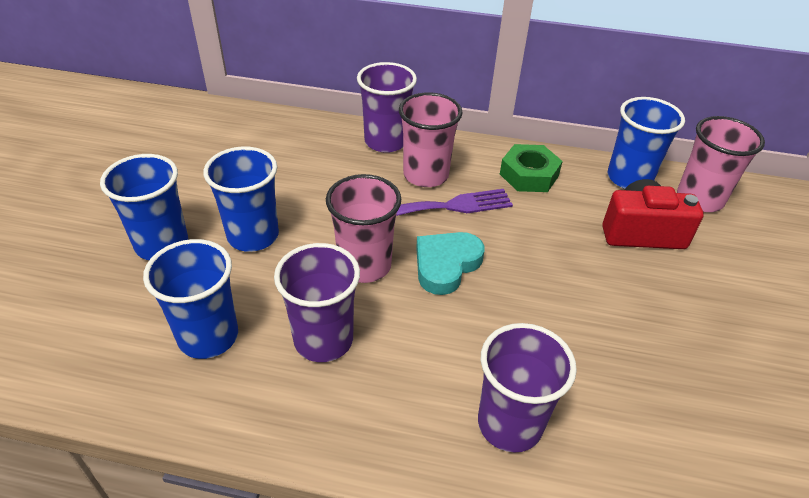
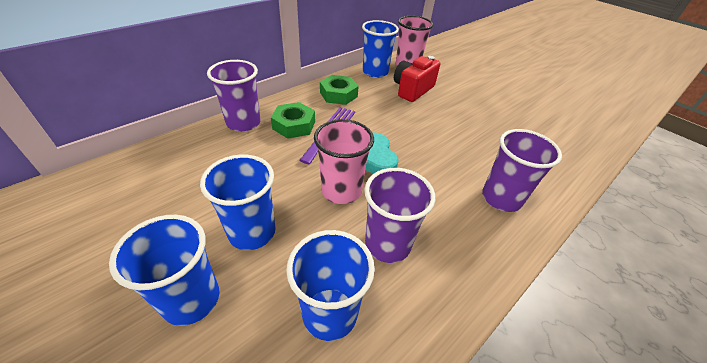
camera: 55 degrees left, 0 degrees up
(425, 175) = (294, 125): pink cup -> green nut

